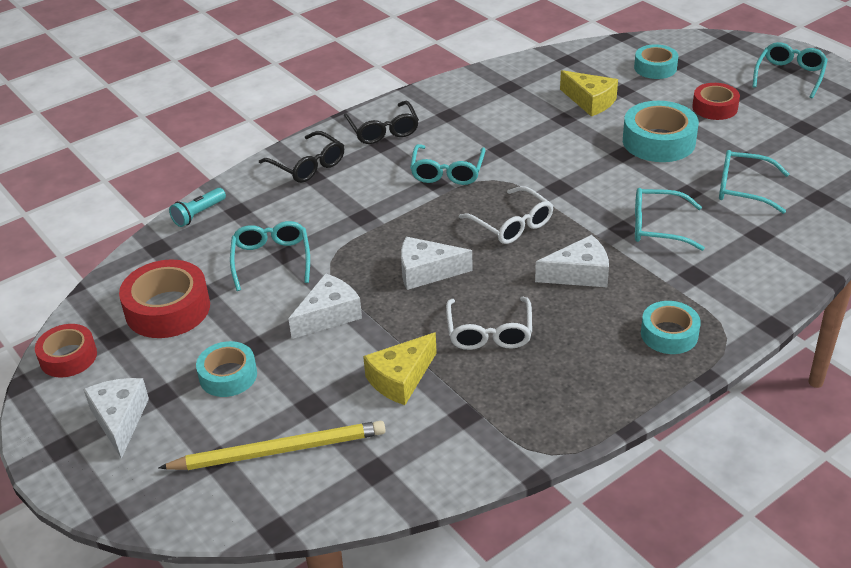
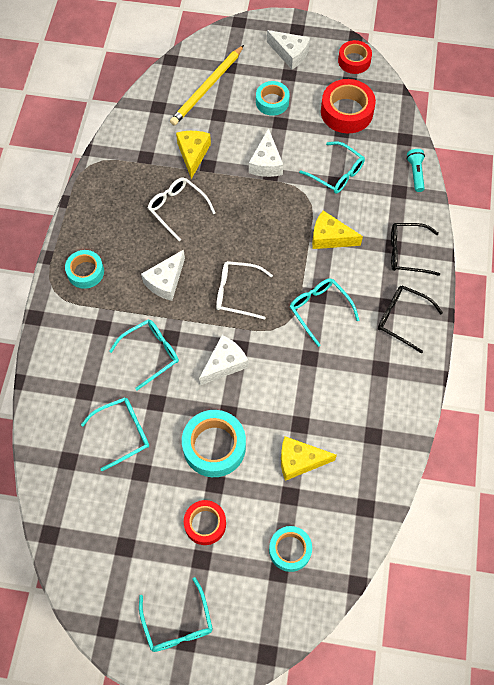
camera: 135 degrees right, 25 degrees up
(360, 214) = (330, 237): none -> yellow cheese
(426, 272) = (248, 224): white cheese -> white cheese (224, 364)

